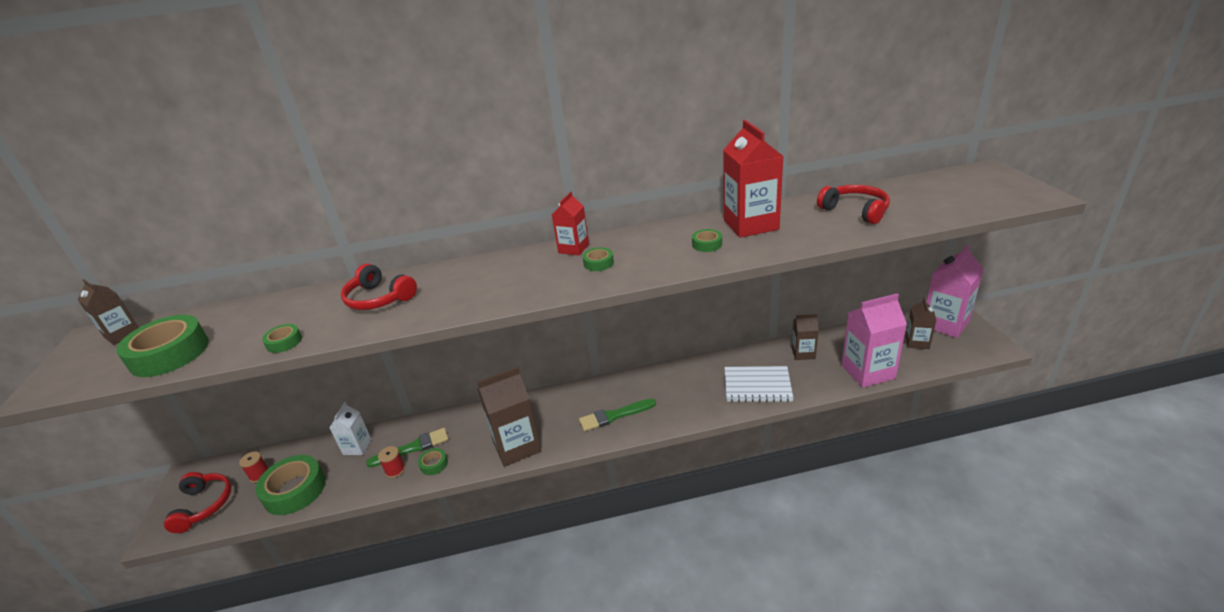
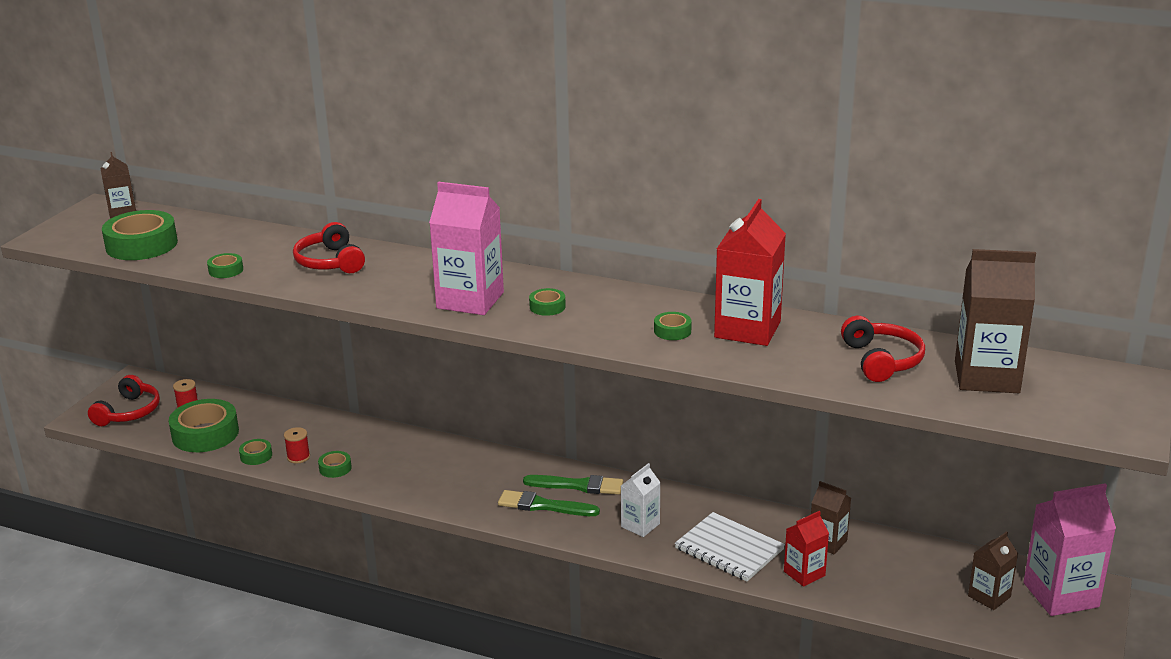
camera: 30 degrees right, 5 degrees down
(357, 447) = (284, 421): white carton -> white carton (640, 525)
(357, 487) = (256, 456): none -> green tape
(413, 448) = (330, 445): green brush -> green brush (578, 485)
(517, 446) = (422, 488): brown carton -> brown carton (986, 377)
(573, 248) = (545, 283): red carton -> red carton (804, 573)
(868, 372) = (878, 596): pink carton -> pink carton (470, 300)

